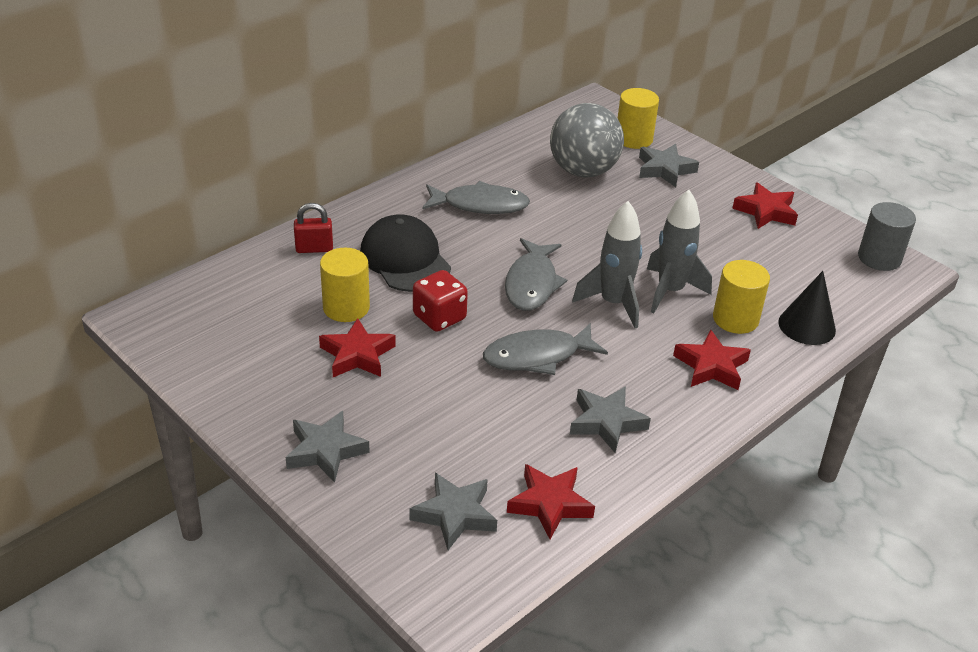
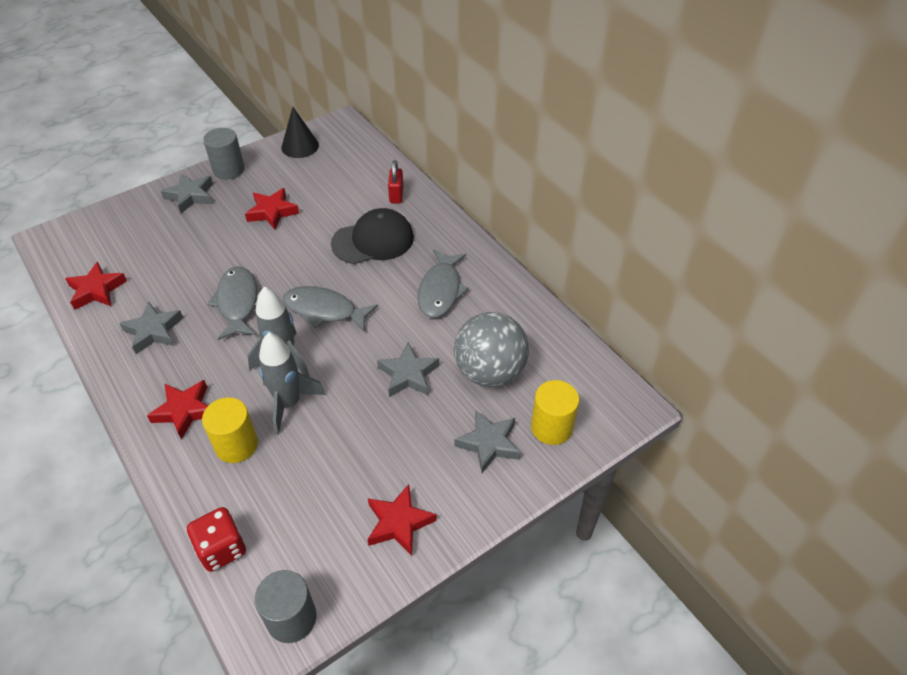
camera: 100 degrees right, 10 degrees up
(256, 420) = (228, 169): none -> grey cylinder
(346, 307) = (324, 208): yellow cylinder -> none
(439, 317) = (298, 254): red dice -> red dice (222, 549)
(455, 514) = (112, 246): grey star -> grey star (408, 374)
(807, 326) = (208, 502): black cone -> black cone (300, 146)

